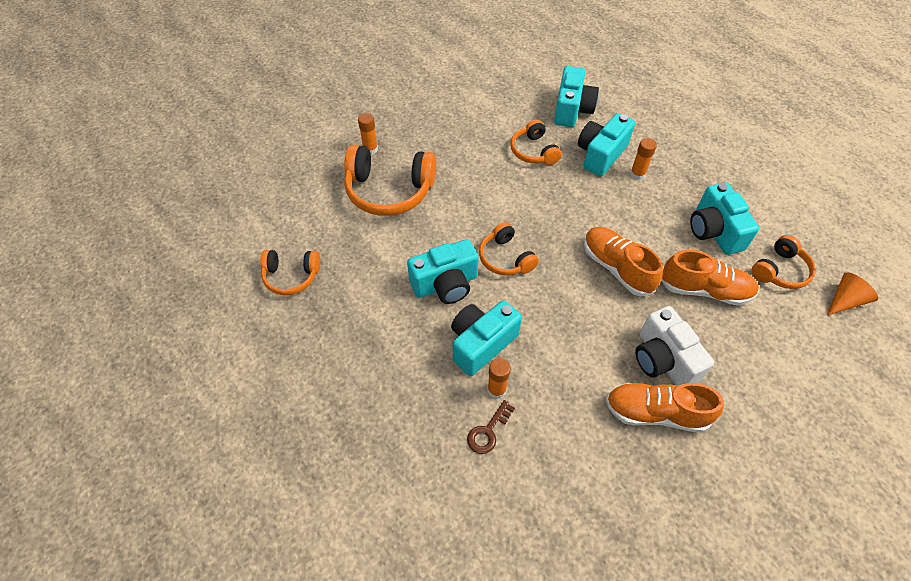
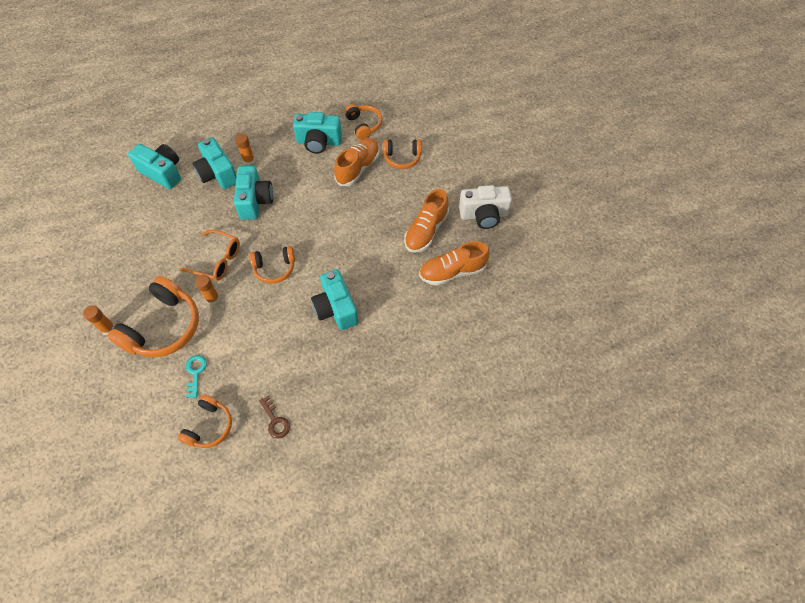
camera: 70 degrees left, 5 degrees up
(347, 239) = (195, 373): none -> turquoise key
(445, 284) = (276, 315): turquoise camera -> turquoise camera (255, 201)
(488, 431) = (400, 326): brown key -> brown key (275, 420)
(489, 201) = (217, 260): none -> orange glasses
(496, 390) = (374, 311): orange glue stick -> orange glue stick (213, 299)
(533, 151) = (187, 213): orange headphones -> orange headphones (402, 158)
(617, 268) = (318, 206): orange shoe -> orange shoe (452, 272)
(663, 360) = (394, 211): white camera -> white camera (483, 215)
(845, 300) = (398, 107): orange cone -> none

